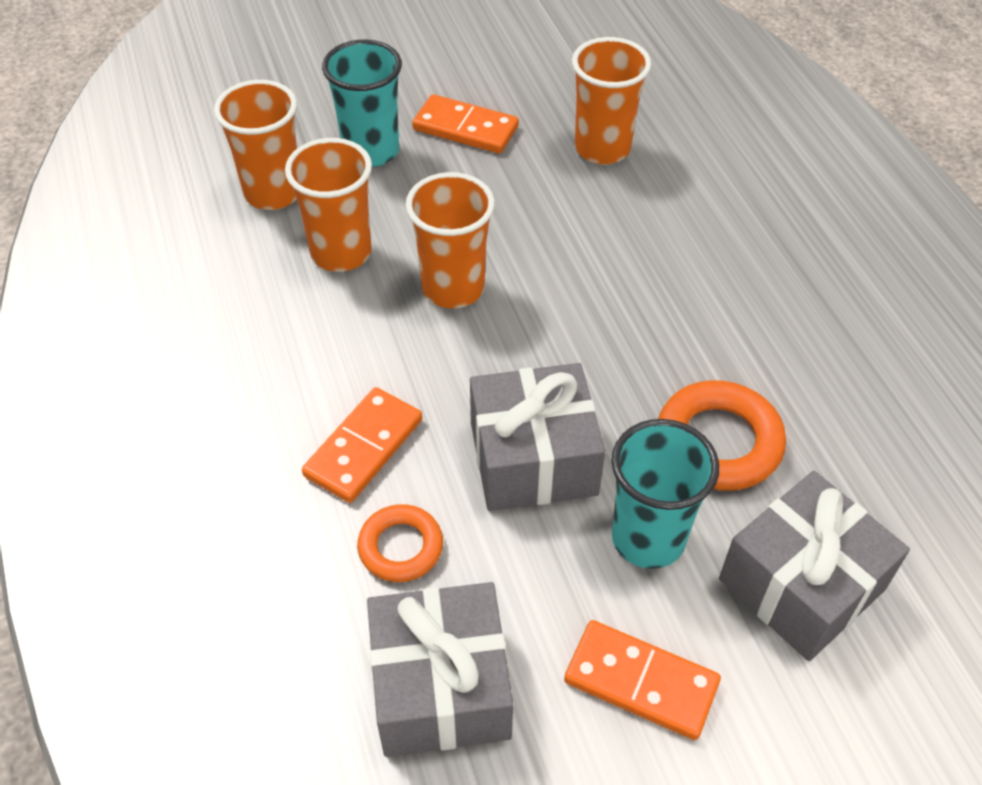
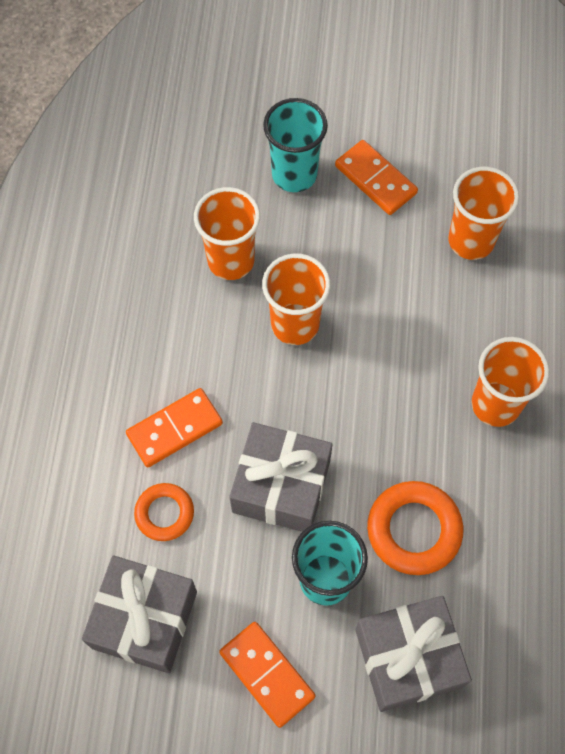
camera: 25 degrees right, 15 degrees up
(273, 193) = (206, 186): orange cup -> orange cup (495, 404)

